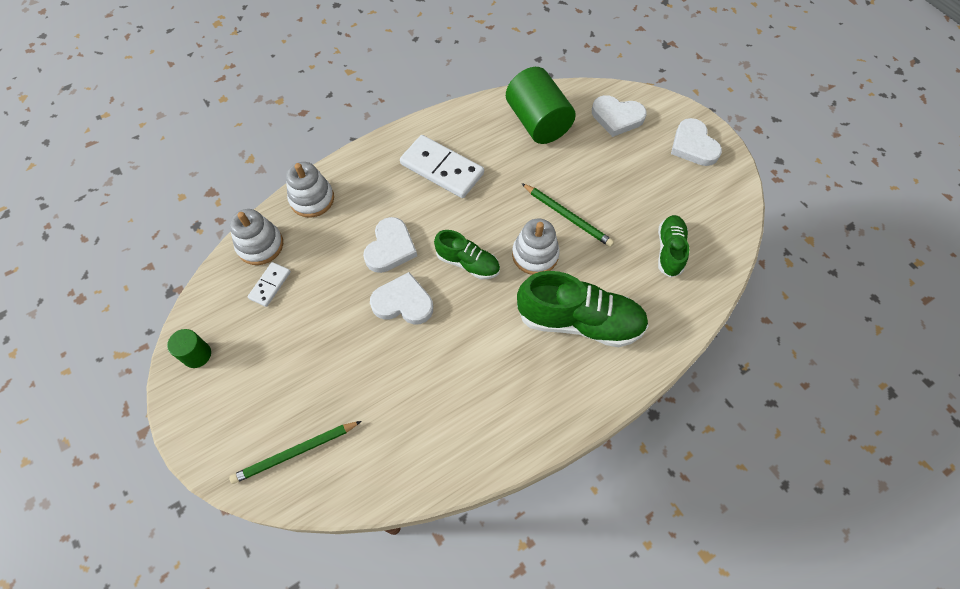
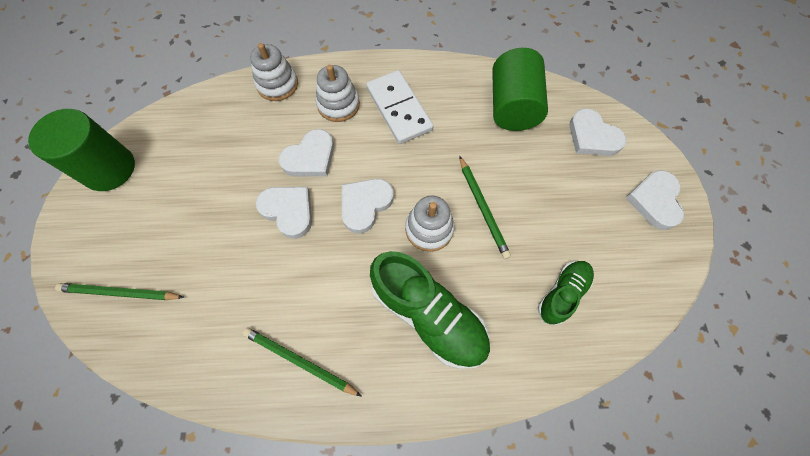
camera: 30 degrees right, 5 degrees up
(197, 355) = (109, 169): green cylinder -> green cylinder, size x2.02
(260, 245) = (213, 103): white stacking toy -> white stacking toy (338, 104)
(270, 285) = (198, 140): white domino -> none
(468, 263) = (365, 205): green shoe -> white heart
(499, 414) = (299, 361): none -> green pencil

